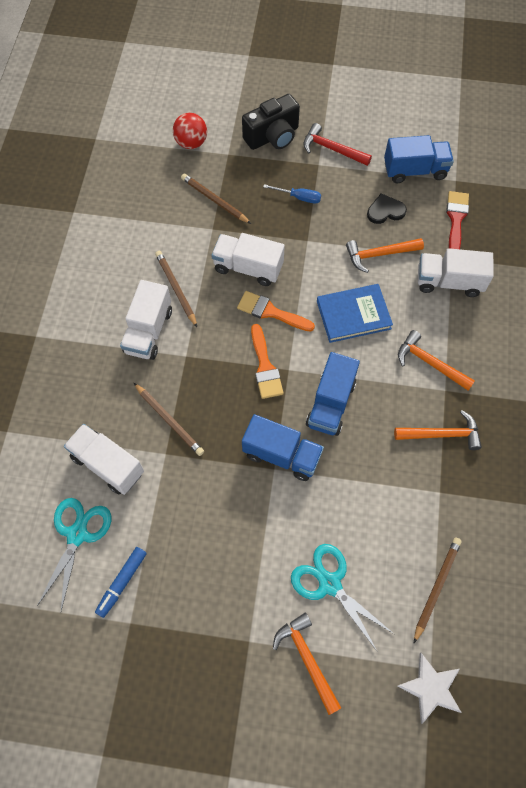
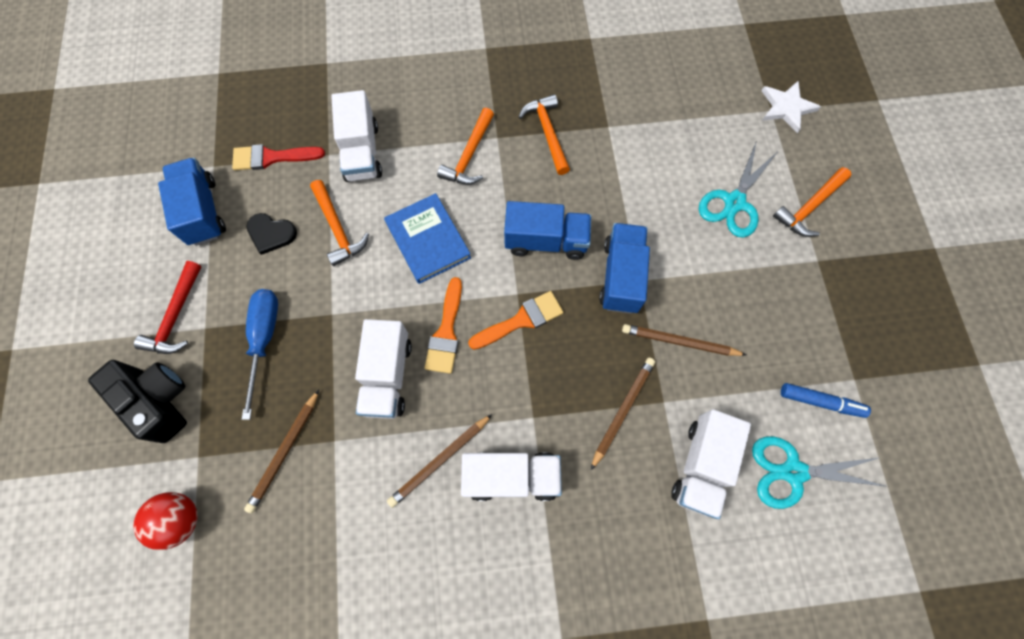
camera: 105 degrees left, 5 degrees up
(299, 197) = (264, 340): blue screwdriver -> blue screwdriver, size x1.61
(385, 211) = (271, 234): black heart -> black heart turned 45 degrees counterclockwise
(436, 587) = (699, 116): brown pencil -> brown pencil (679, 342)

